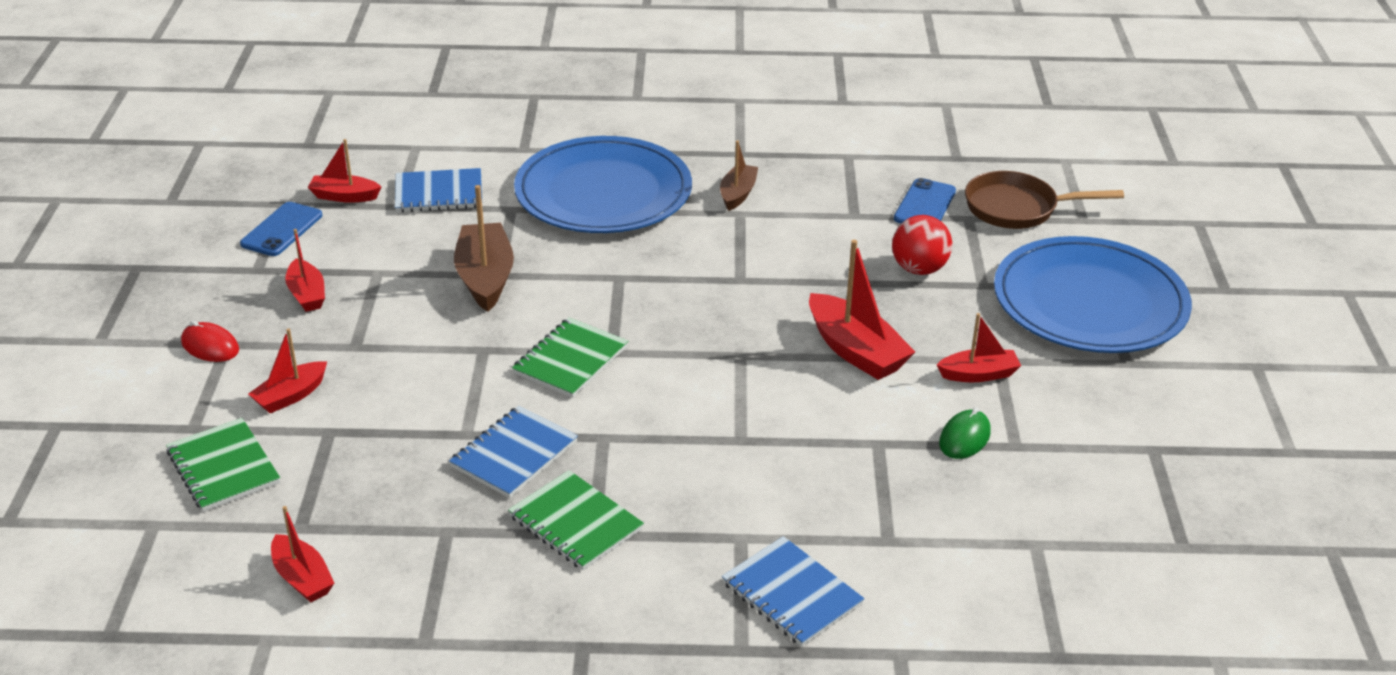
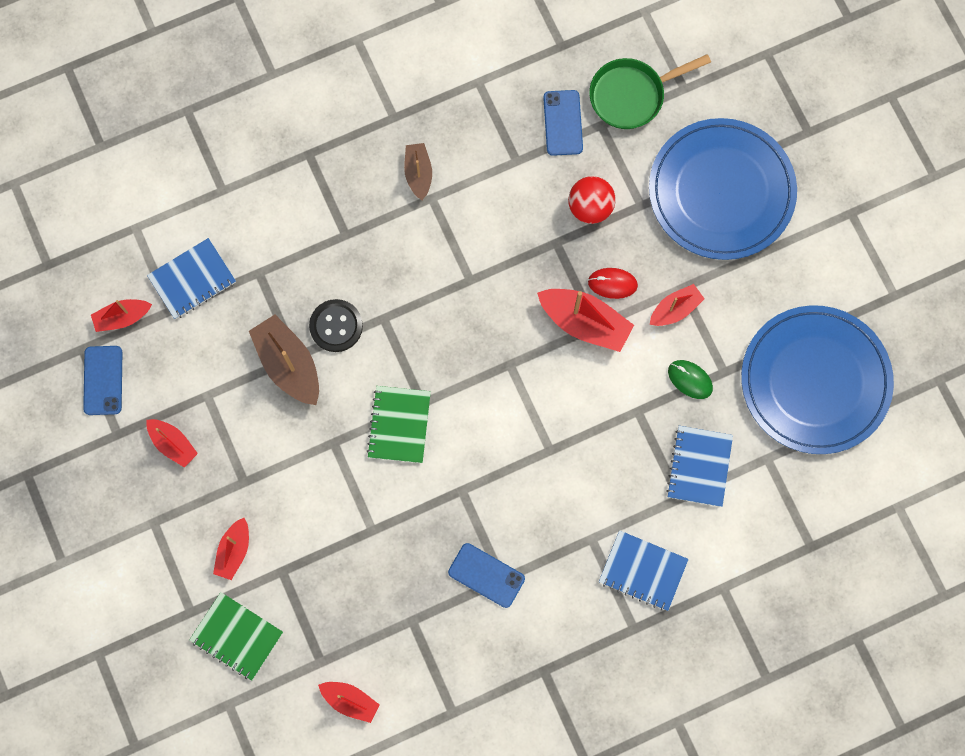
camera: 25 degrees left, 40 degrees up
(210, 346) = (144, 530): red mouse -> red mouse (612, 283)
(514, 454) = (414, 534): blue notebook -> blue notebook (699, 466)
(561, 267) = (336, 326): none -> black button
(575, 523) = (486, 575): green notebook -> blue phone
(603, 192) = (316, 219): blue plate -> blue plate (815, 381)
(964, 438) = (690, 379): green mouse -> green mouse turned 60 degrees counterclockwise
(1017, 208) = (631, 95): brown pan -> green pan

